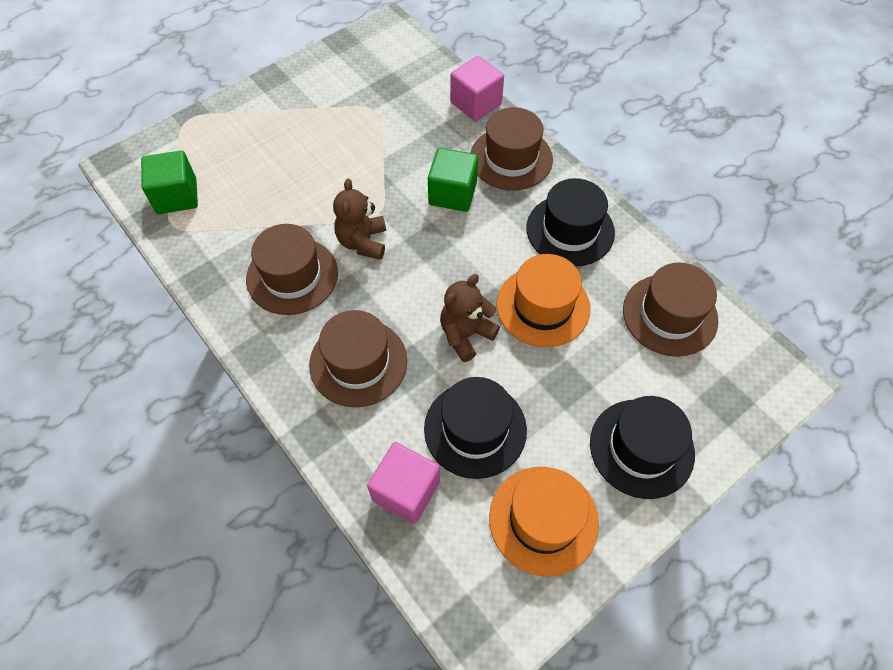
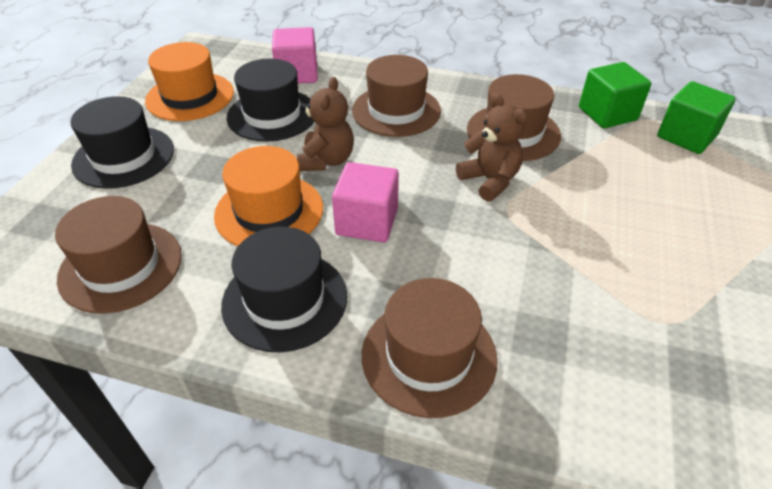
camera: 145 degrees right, 15 degrees down
(452, 193) = (455, 269): green cube -> green cube (607, 114)
(476, 103) = (560, 421): pink cube -> pink cube (367, 222)

